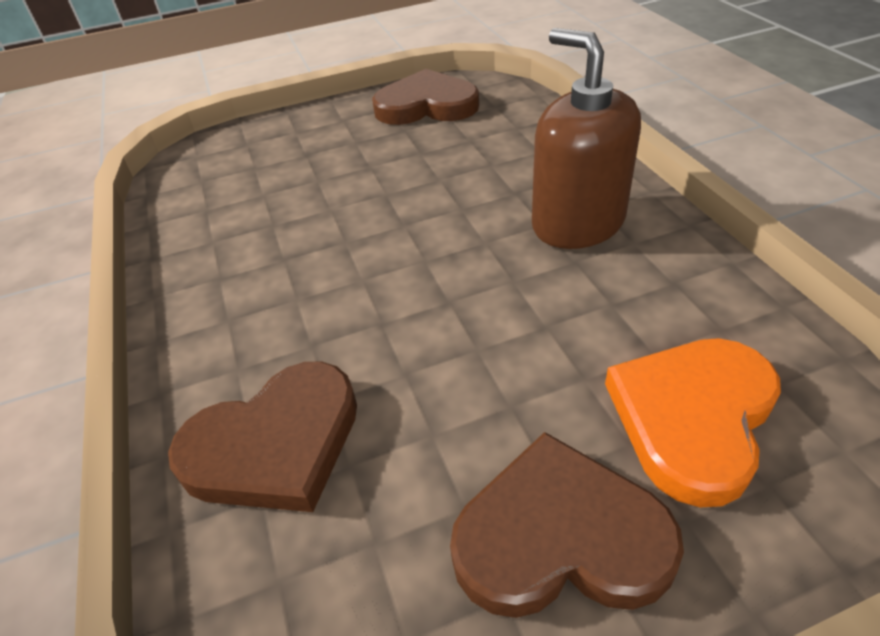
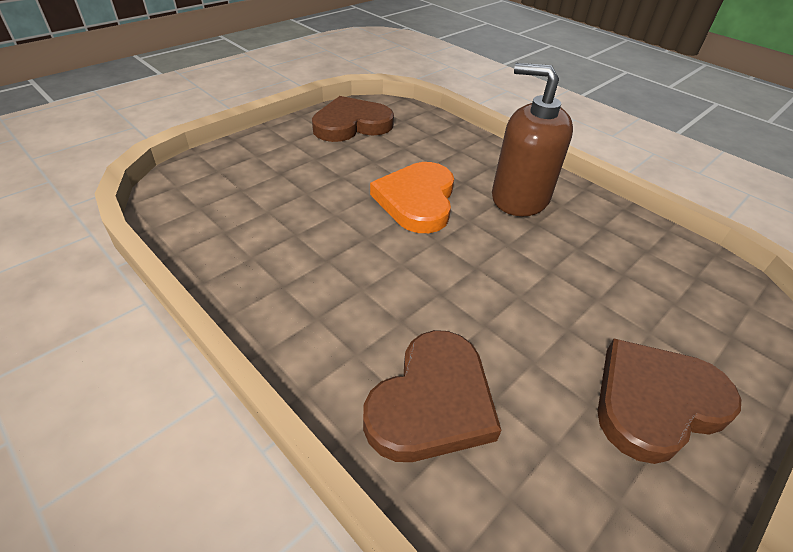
camera: 30 degrees left, 0 degrees up
(692, 418) = (671, 308): orange heart -> orange heart (417, 200)

